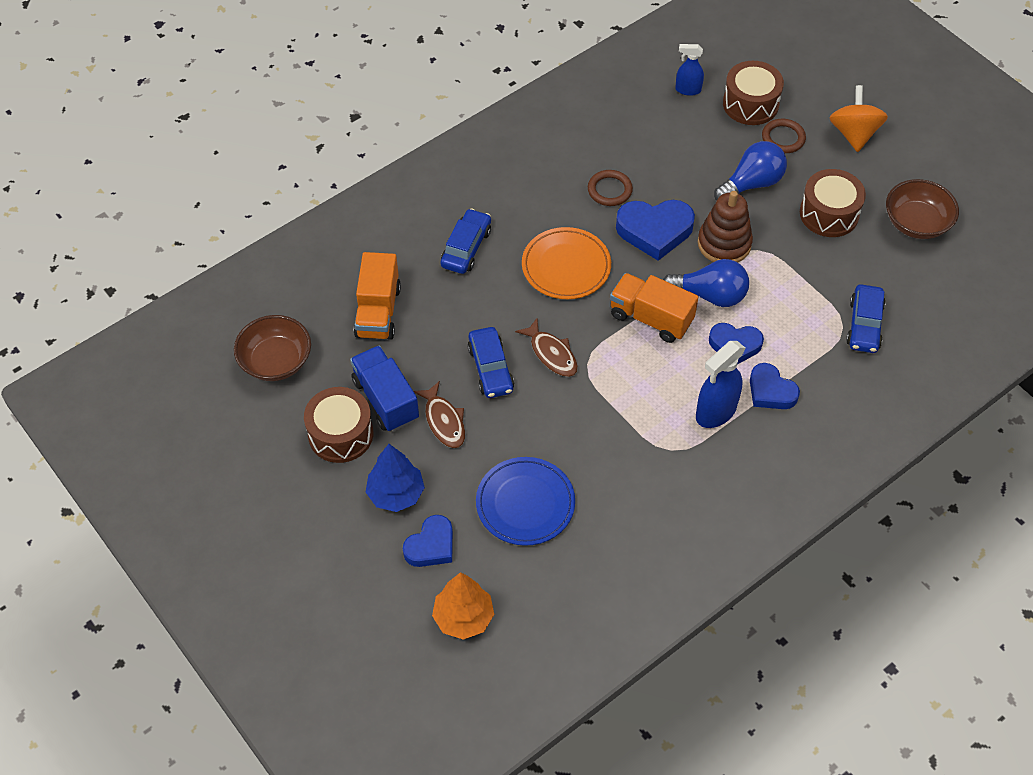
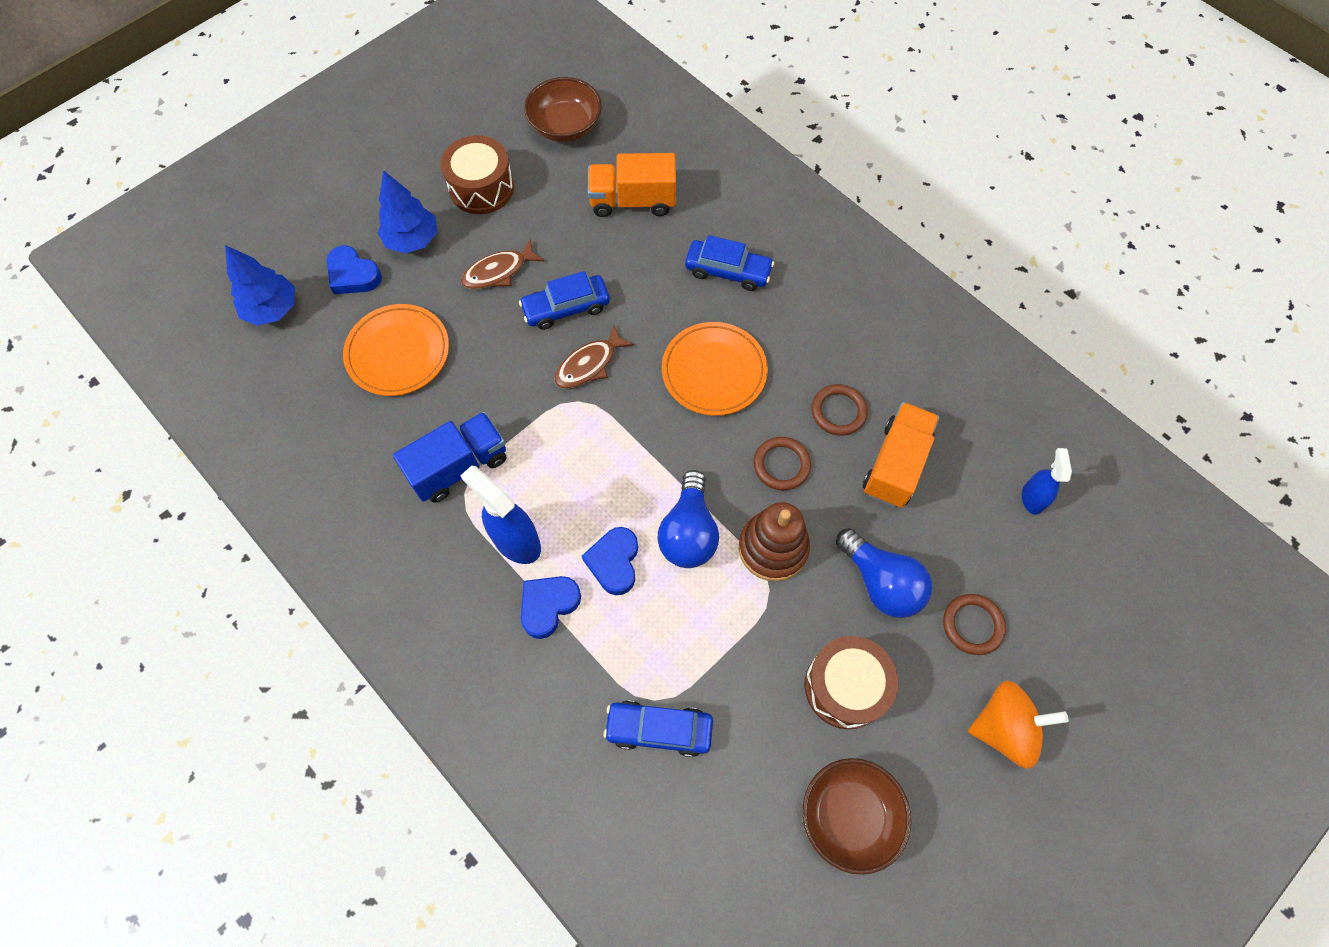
camera: 85 degrees right, 10 degrees up
(385, 400) = (523, 219): blue truck -> blue truck (459, 466)
(463, 618) = (272, 309): orange tree -> blue tree
(525, 503) = (398, 352): blue plate -> orange plate
(651, 318) = (647, 465): orange truck -> orange truck (895, 464)
(654, 231) = (781, 465): blue heart -> brown ring
(750, 104) = (1026, 581): brown drum -> none

